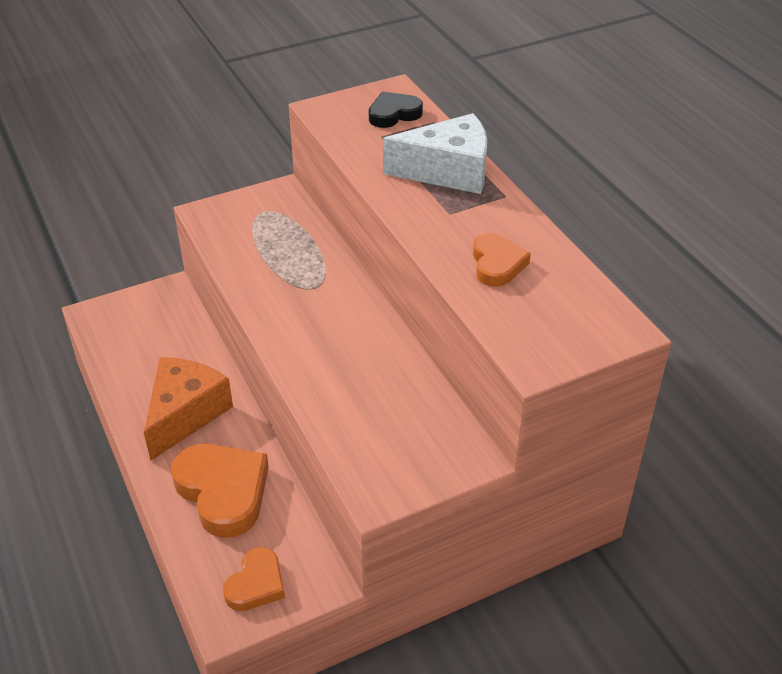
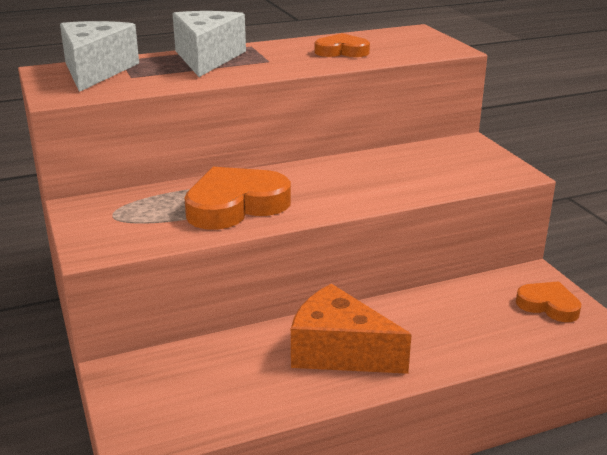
camera: 85 degrees left, 15 degrees down
(223, 492) = (446, 324): orange heart -> orange heart (235, 205)
(393, 114) = (96, 71): black heart -> white cheese

